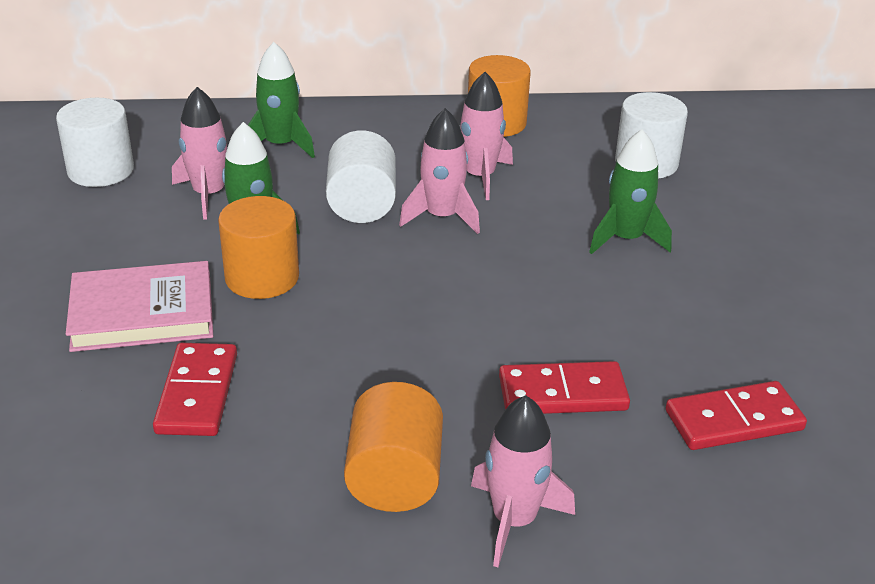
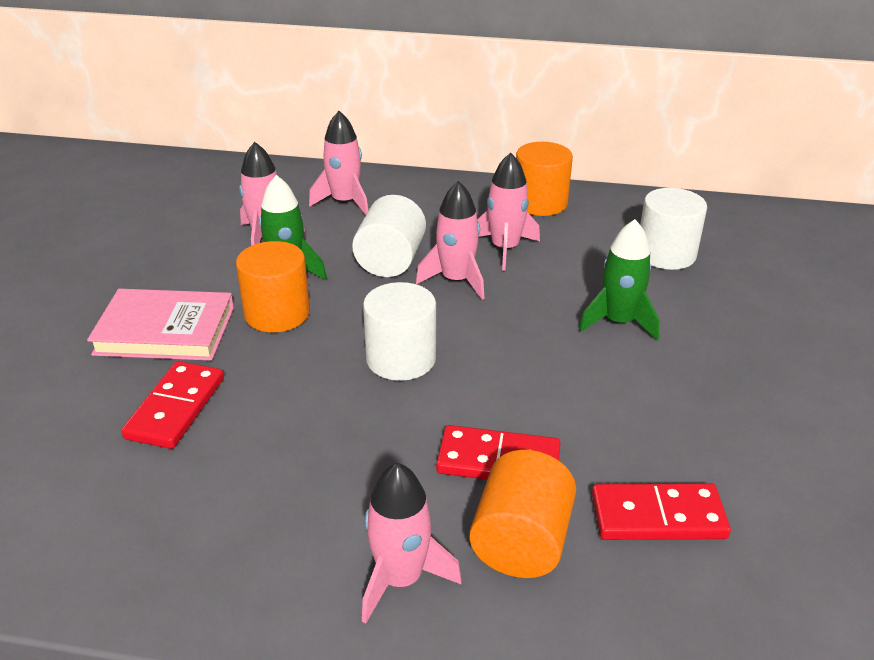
camera: 15 degrees right, 0 degrees up
(101, 170) = (190, 207): white cylinder -> white cylinder (401, 359)
(280, 145) = (345, 202): green rocket -> pink rocket
(394, 478) = (308, 516): orange cylinder -> orange cylinder (521, 542)

